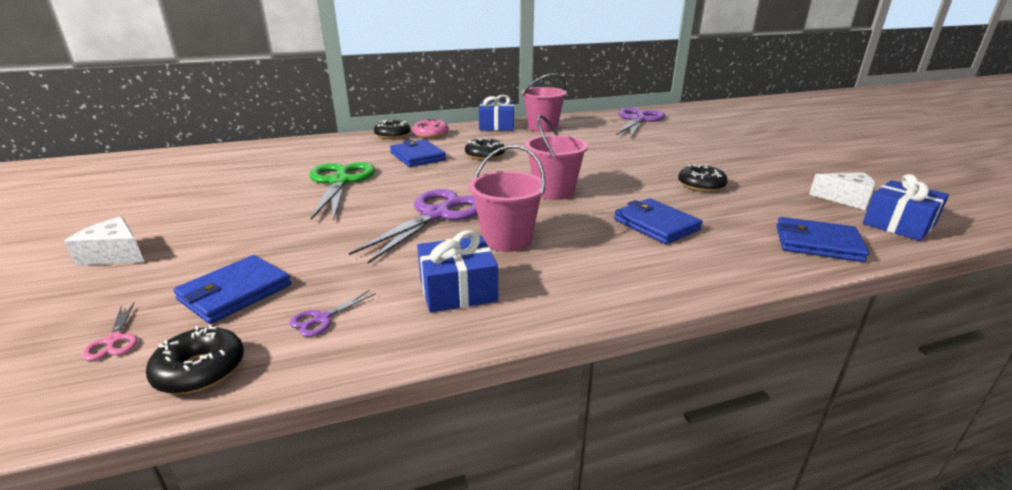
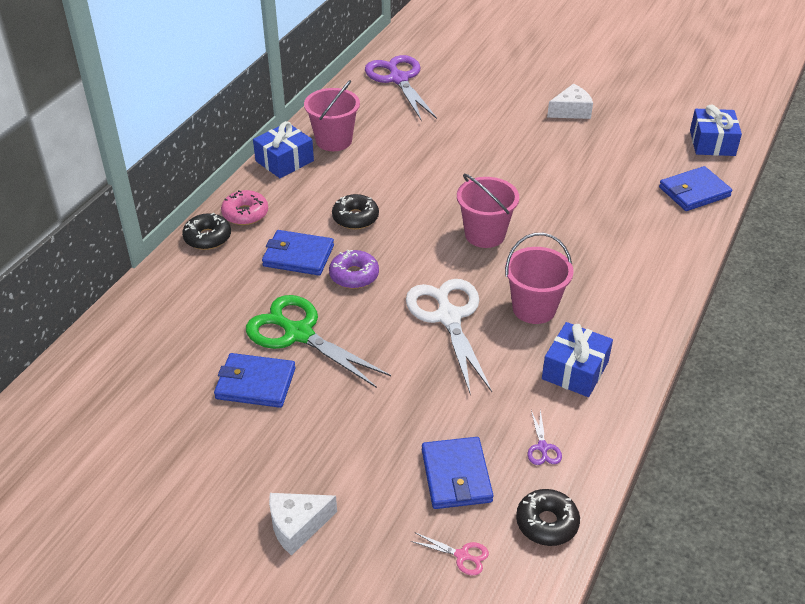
camera: 45 degrees left, 15 degrees up
(427, 174) = (354, 275): none -> purple donut
(436, 215) = (448, 317): purple scissors -> white scissors
(656, 225) = (596, 230): blue wallet -> blue wallet (255, 383)
(701, 185) = (567, 163): black donut -> none
(845, 199) = (663, 128): white cheese -> white cheese (571, 111)

